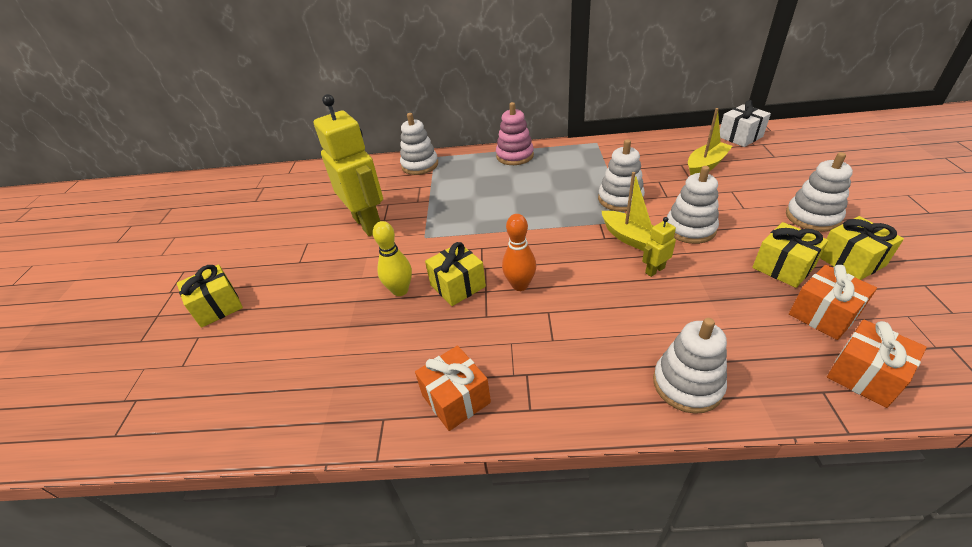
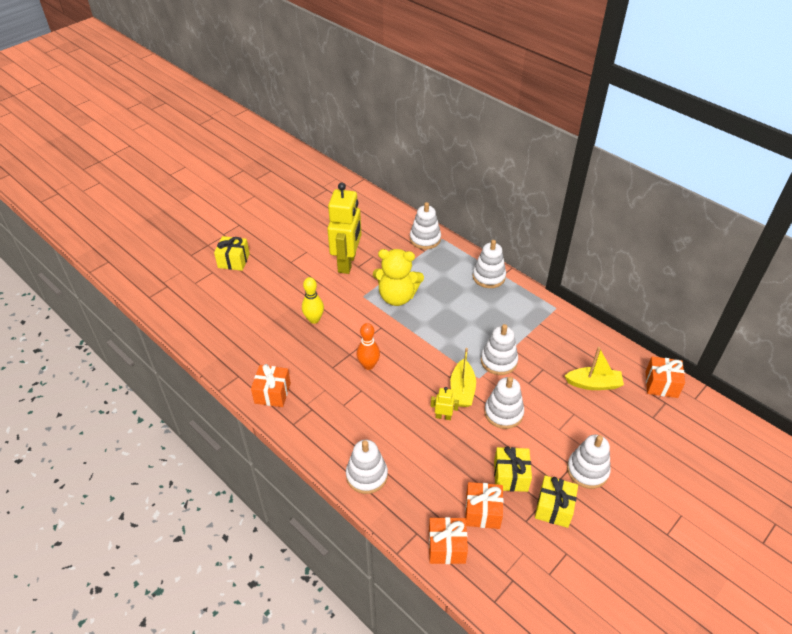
camera: 40 degrees right, 5 degrees up
(457, 286) = (341, 340): yellow gift -> none
(459, 216) = (397, 297): none -> yellow teddy bear
(515, 156) = (488, 277): pink stacking toy -> white stacking toy
(740, 137) = (661, 384): white gift -> orange gift

